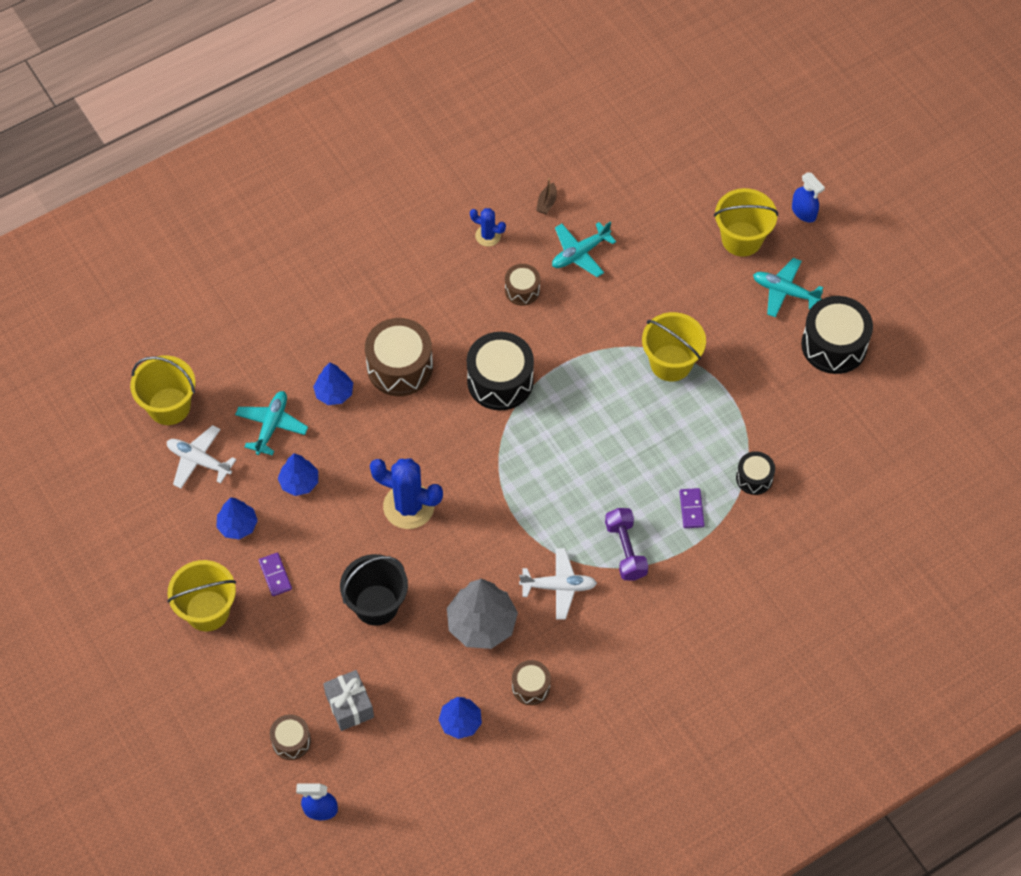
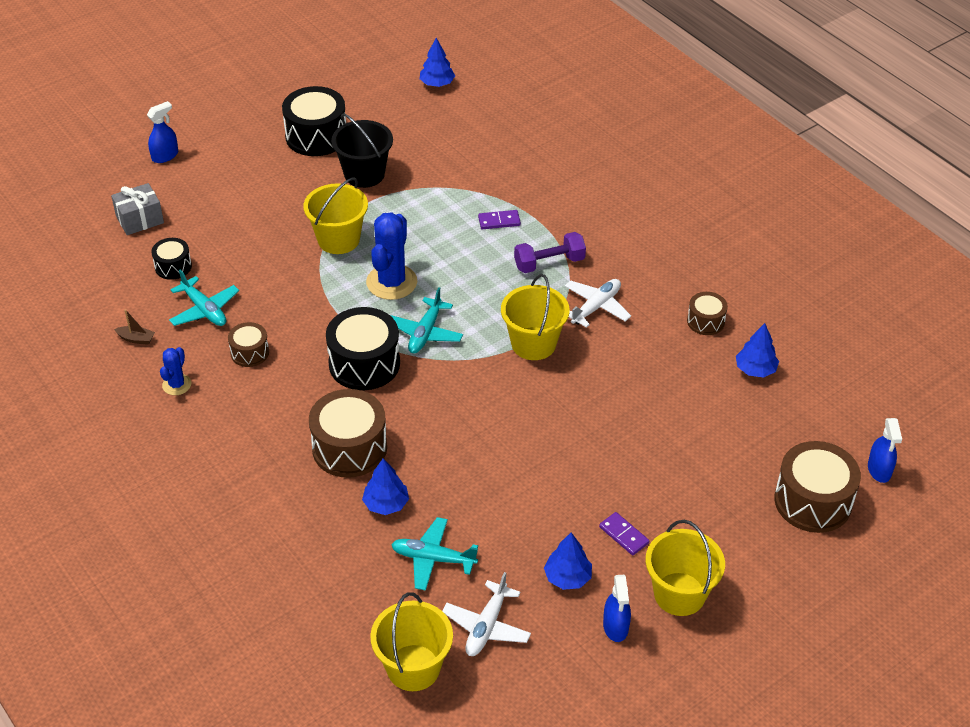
camera: 95 degrees left, 15 degrees down
(183, 556) = (615, 627): none -> blue spray bottle
(275, 575) = (624, 535): purple domino -> purple domino turned 75 degrees clockwise
(291, 741) = (813, 501): brown drum -> brown drum, size x1.84
(299, 482) = (505, 525): blue tree -> blue tree (437, 84)
(349, 706) = (760, 456): grey gift -> grey gift (140, 219)
(376, 605) = (642, 444): black bucket -> black bucket (364, 174)
(408, 506) = (523, 427): blue cactus -> blue cactus (391, 282)
(482, 624) = (647, 360): grey tree -> none
(558, 587) = (596, 307): white plane -> white plane turned 45 degrees clockwise
(741, 239) = (194, 195): yellow bucket -> yellow bucket (533, 344)
(754, 478) = (461, 183): black drum -> black drum (173, 266)
(785, 291) = (256, 167): turquoise plane -> turquoise plane (425, 333)

